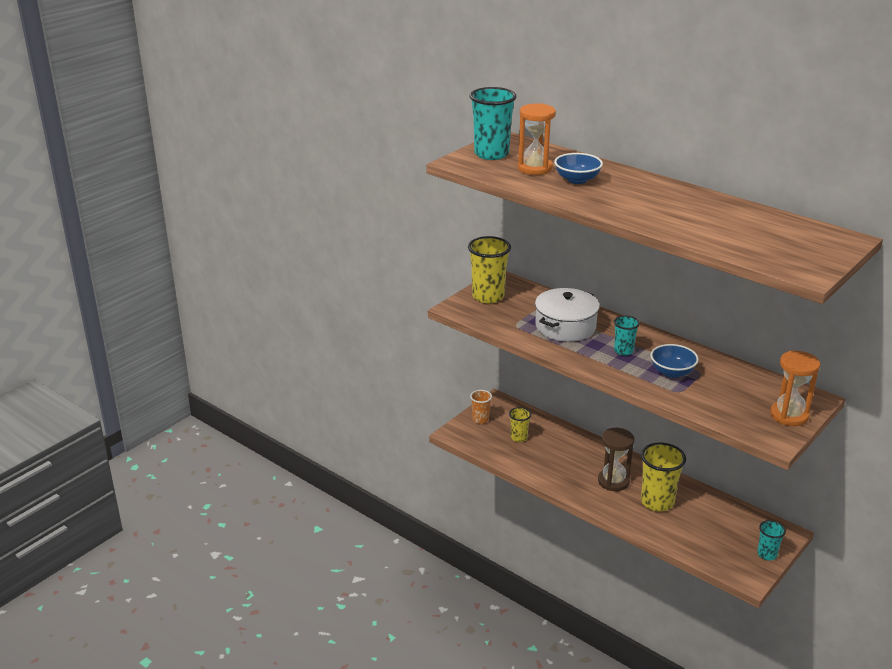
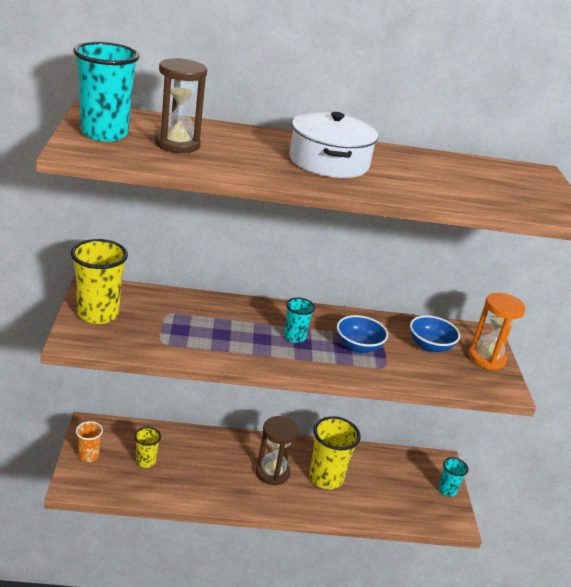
camera: 45 degrees left, 0 degrees up
(535, 168) = (177, 144): orange hourglass -> brown hourglass
(565, 326) = (214, 326): white pot -> white pot (329, 162)
(577, 180) = (240, 151): blue bowl -> blue bowl (430, 346)

